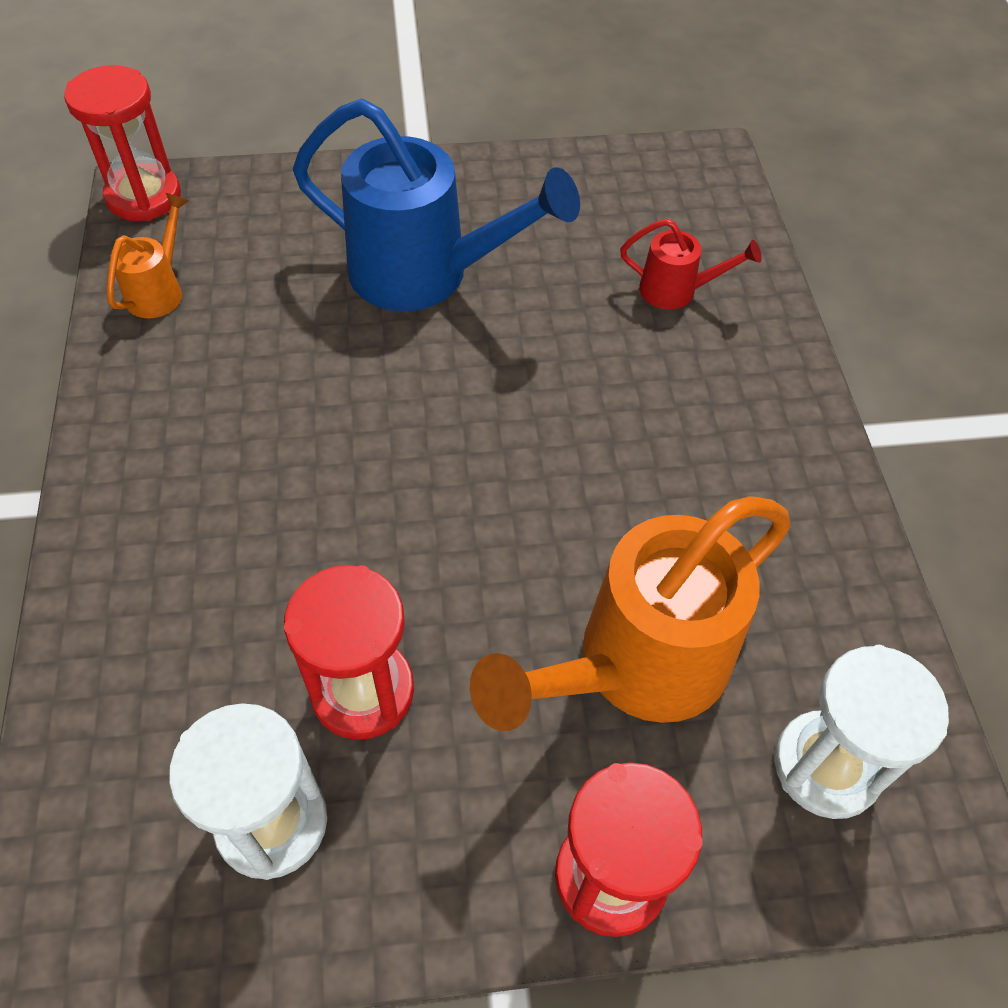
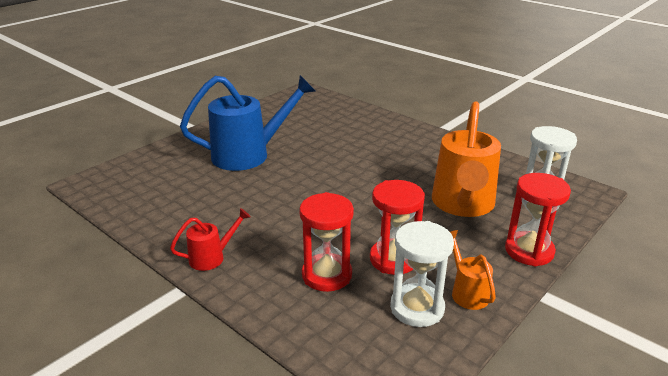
camera: 40 degrees left, 25 degrees down
(144, 197) = (88, 185): red hourglass -> red hourglass (327, 275)
(159, 291) = (140, 206): orange watering can -> orange watering can (467, 292)
(676, 291) = (342, 123): red watering can -> red watering can (212, 257)

